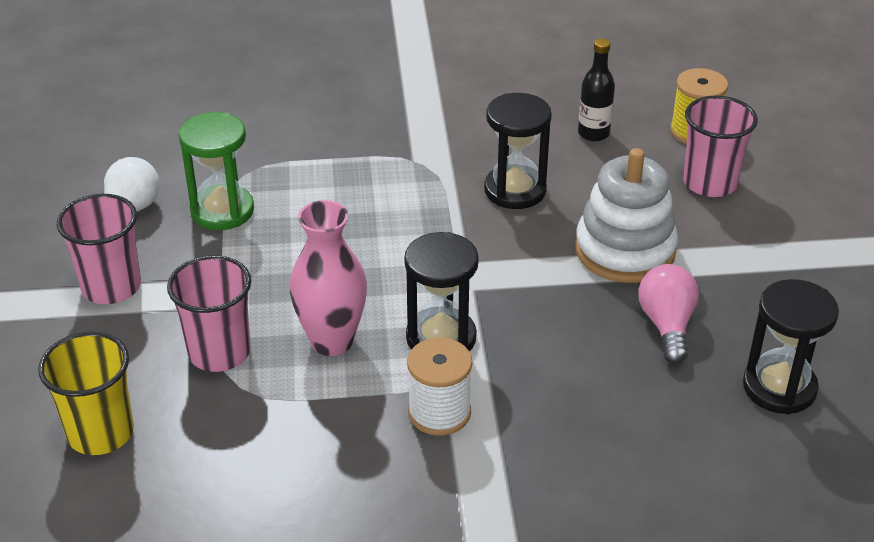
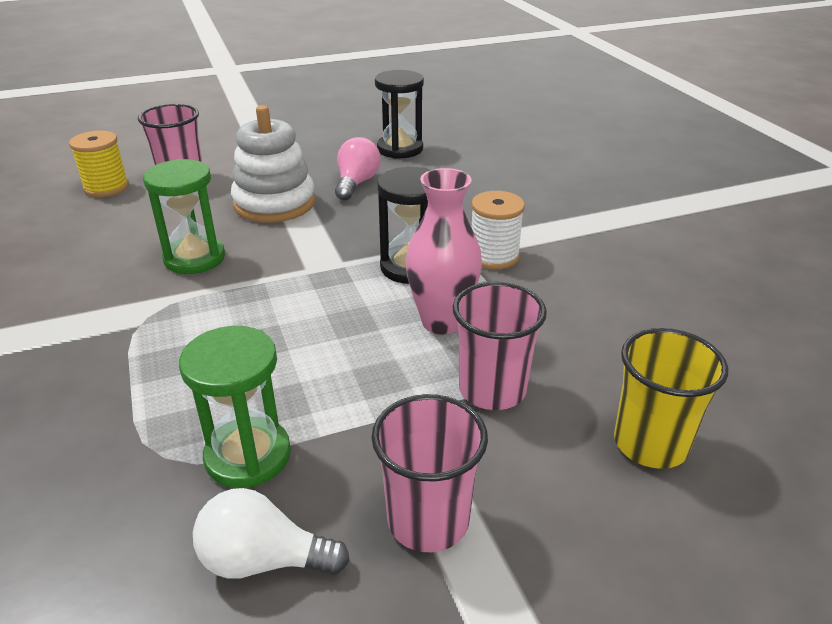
camera: 105 degrees left, 5 degrees down
(515, 190) = (194, 258): black hourglass -> green hourglass
(593, 133) = (102, 230): black bottle -> none
(667, 325) = (356, 183): pink light bulb -> pink light bulb turned 120 degrees clockwise

